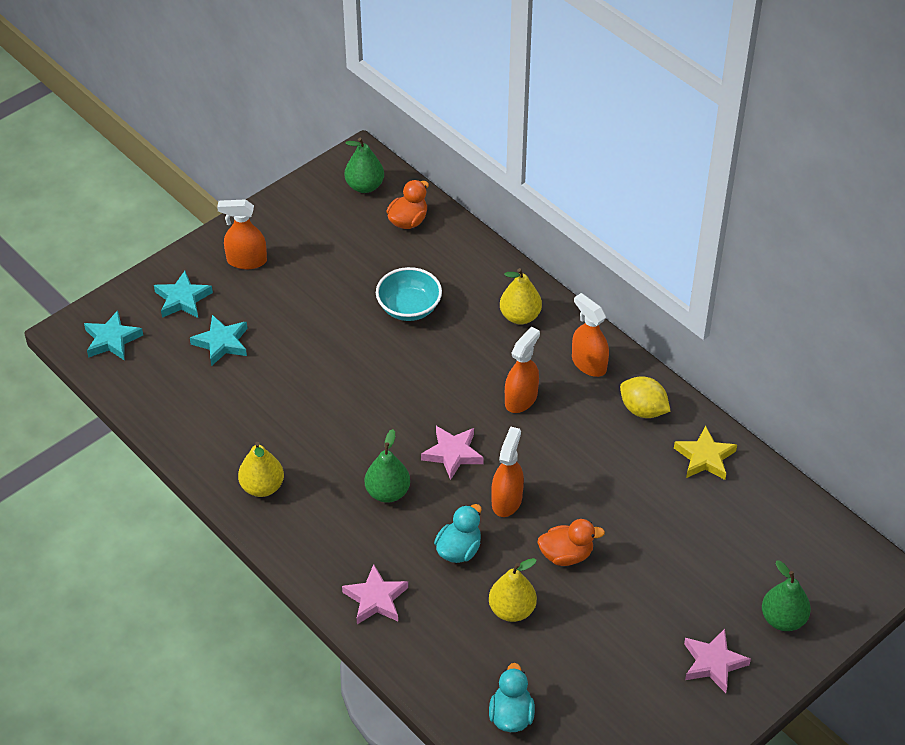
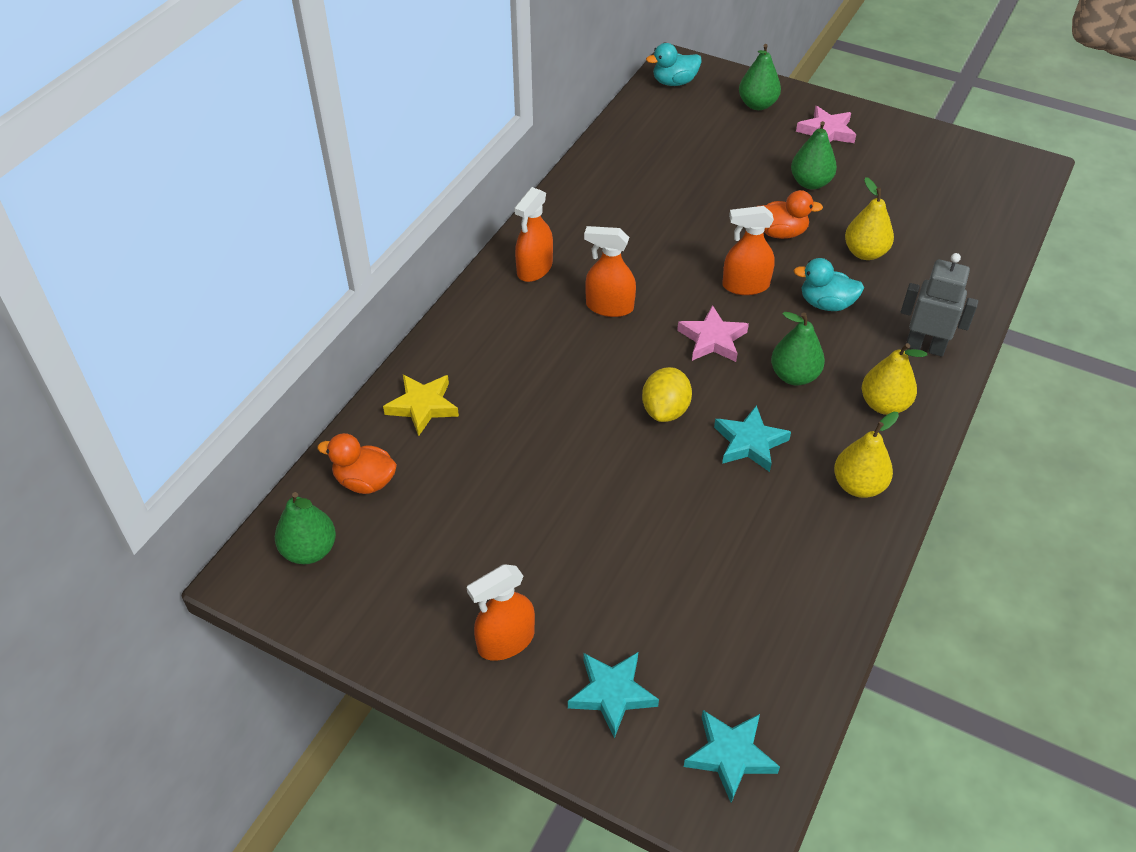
camera: 110 degrees left, 0 degrees up
(222, 343) = (668, 612): turquoise star -> turquoise star (749, 443)
(246, 261) = (505, 641): orange spray bottle -> orange spray bottle turned 75 degrees clockwise
(376, 599) = (925, 347): pink star -> grey robot
(409, 308) = (519, 436): turquoise bowl -> none
(511, 716) = (968, 228): turquoise duck -> turquoise duck (674, 82)
(520, 316) = (489, 336): yellow pear -> yellow pear (884, 404)
(566, 555) = (780, 233): orange duck -> orange duck turned 120 degrees clockwise
(632, 611) = (810, 183): none -> green pear
(643, 410) = (577, 220): yellow lemon -> yellow lemon (665, 410)
(705, 457) = (613, 172): yellow star -> yellow star (422, 406)

